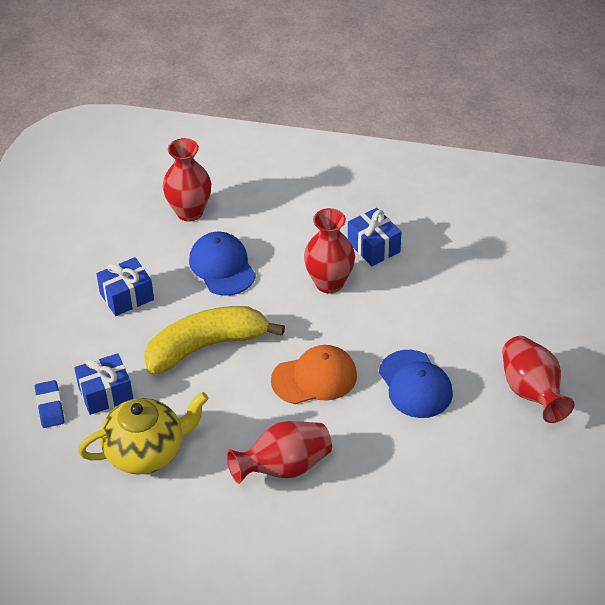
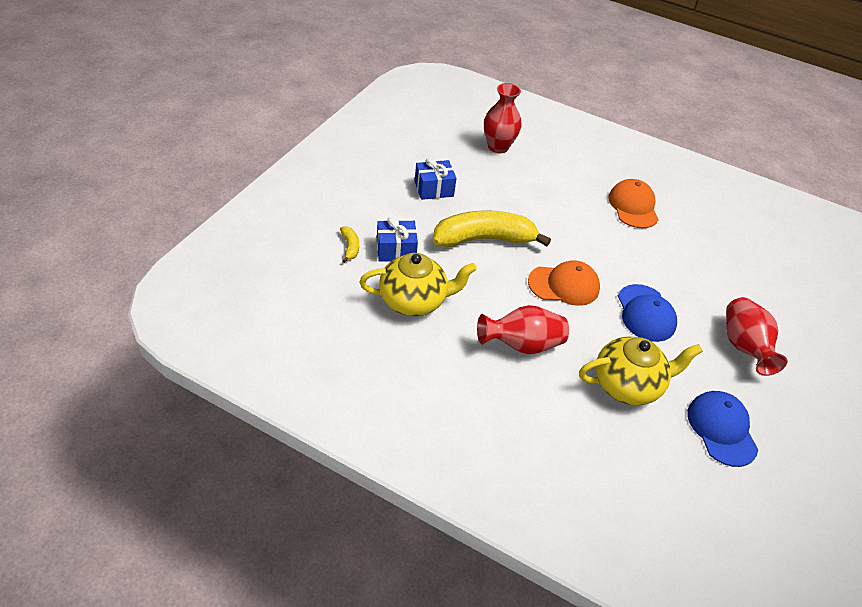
camera: 10 degrees right, 0 degrees up
(50, 406) = (350, 247): blue eraser -> yellow banana
(222, 266) = (512, 188): blue cap -> blue cap (721, 429)
(329, 283) = (592, 222): red vase -> none
(374, 247) = (633, 206): blue gift -> orange cap
(412, 479) = (627, 385): none -> yellow teapot

